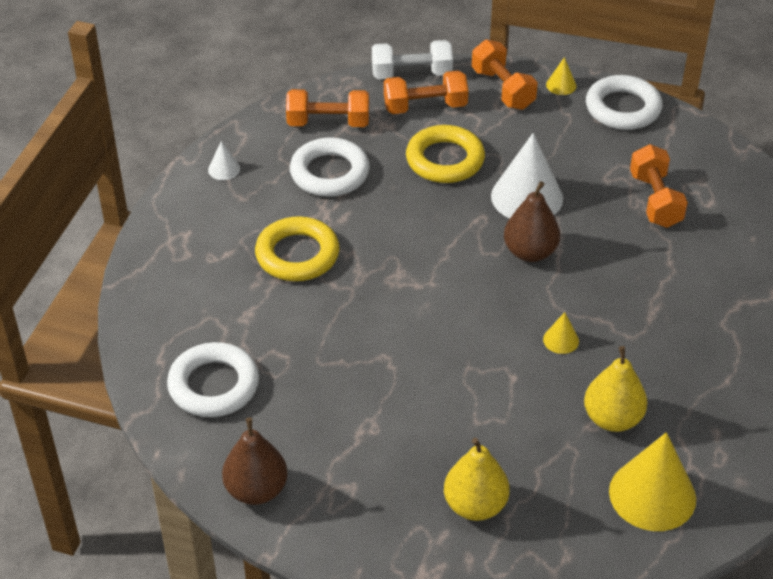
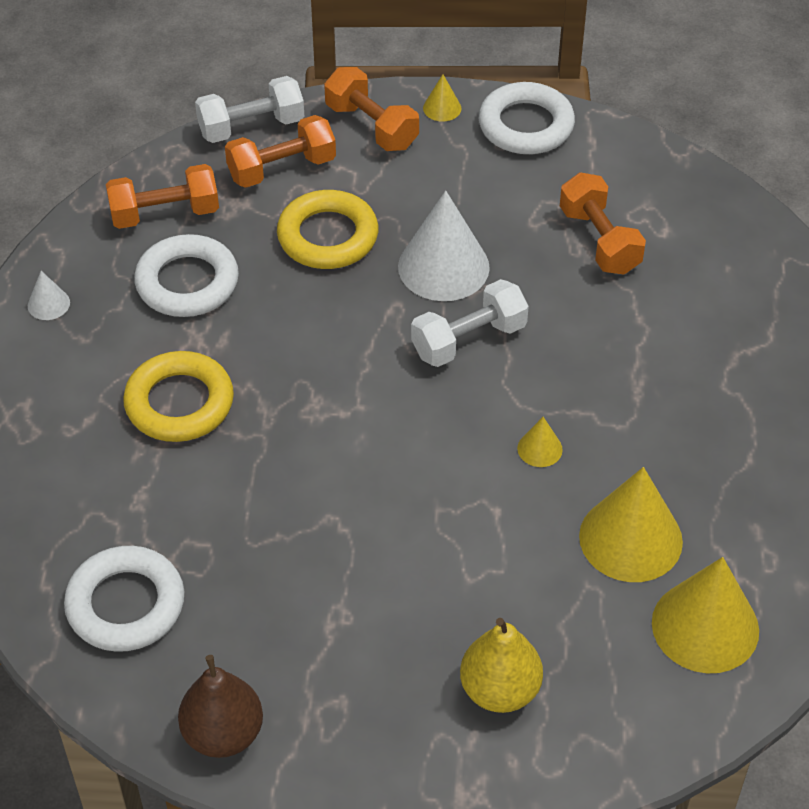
camera: 15 degrees left, 5 degrees up
(530, 252) = (469, 340): brown pear -> white dumbbell
(612, 419) = (630, 538): yellow pear -> yellow cone

